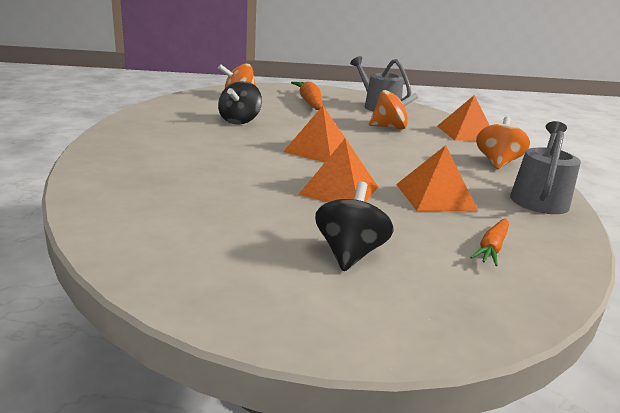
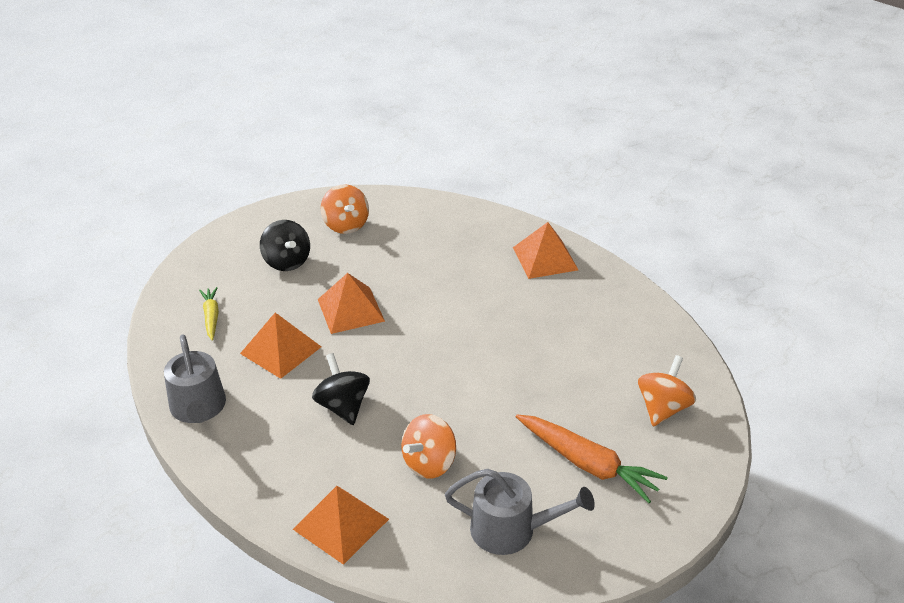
camera: 140 degrees right, 15 degrees up
(239, 121) = (560, 352): black spinning top -> black spinning top (343, 406)
(318, 150) = (429, 353): orange pyramid -> orange pyramid (545, 258)
(491, 248) = (211, 317): orange carrot -> yellow carrot
(497, 162) = (263, 458): orange spinning top -> orange spinning top (346, 225)

